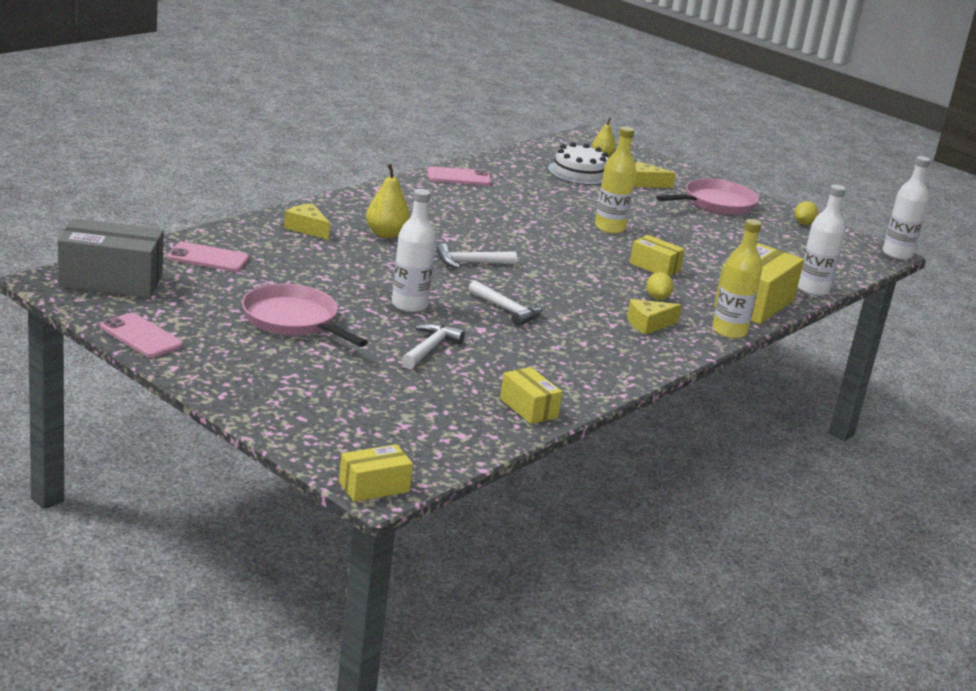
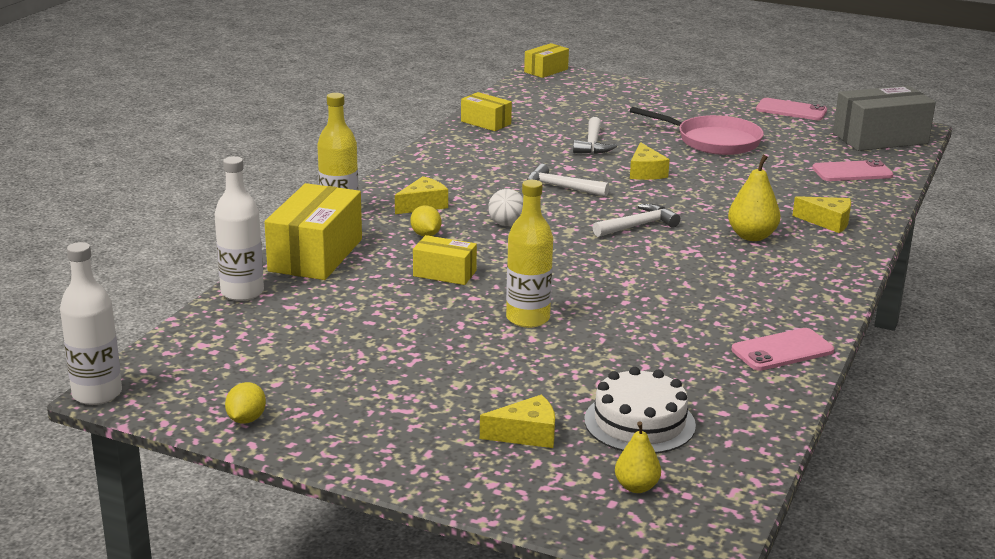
camera: 165 degrees right, 0 degrees up
(409, 305) = (645, 172): white bottle -> yellow cheese
(582, 290) = (506, 224): none -> white ball
(715, 204) = (398, 420): pink pan -> none

